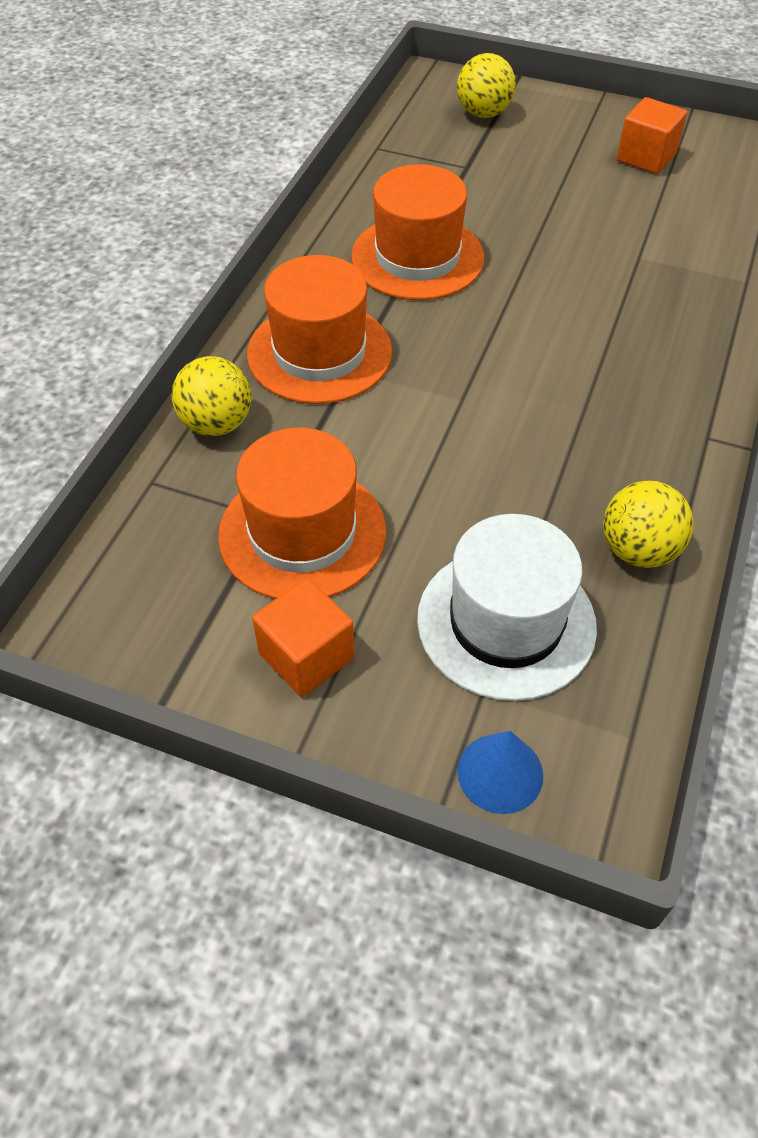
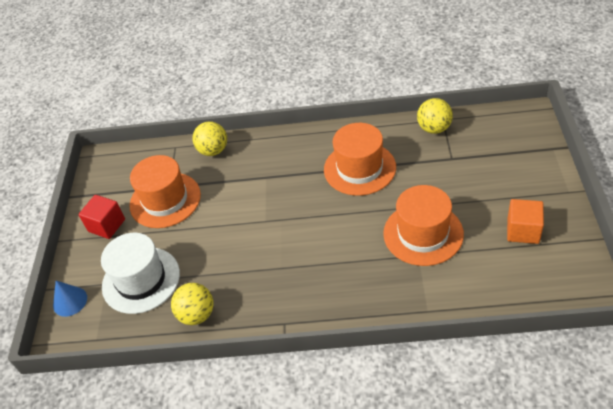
camera: 75 degrees right, 5 degrees down
(306, 656) = (107, 225): orange cube -> red cube
(319, 353) = (271, 162): orange hat -> orange hat (423, 233)
(483, 113) = (510, 146): yellow ball -> yellow ball (434, 128)

